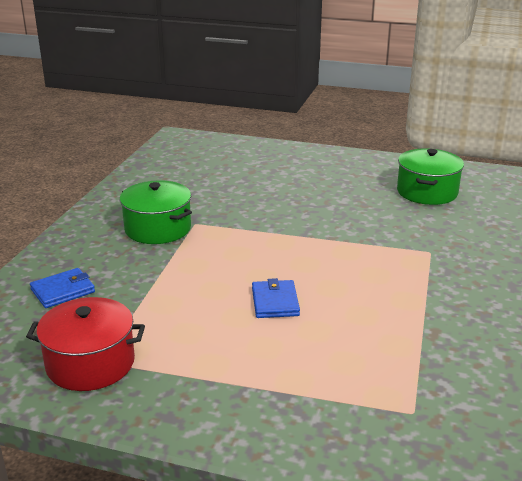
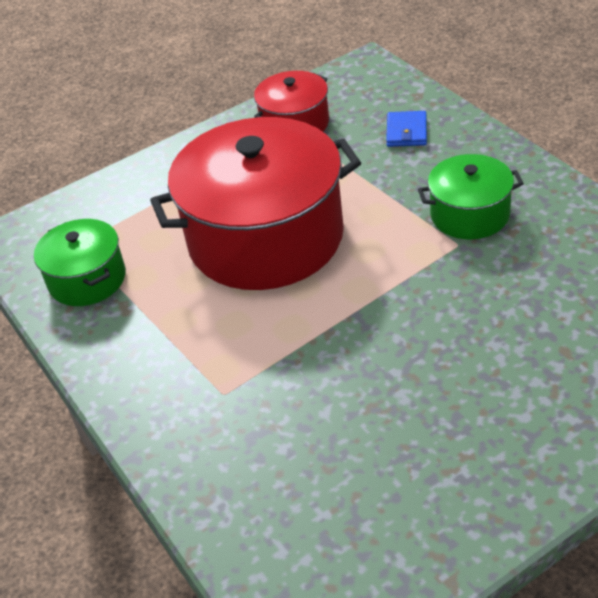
camera: 135 degrees right, 15 degrees up
(275, 302) = (265, 238): blue wallet -> red pot
(427, 192) = (345, 499): green pot -> green pot (87, 279)

